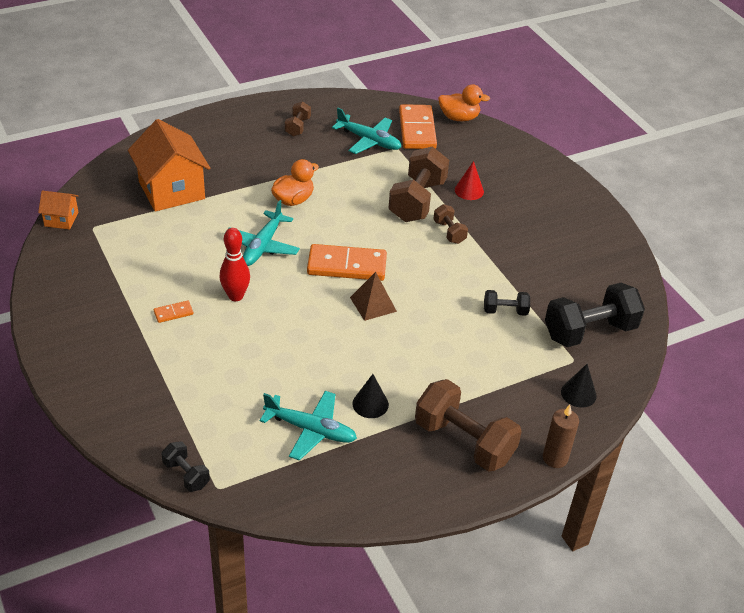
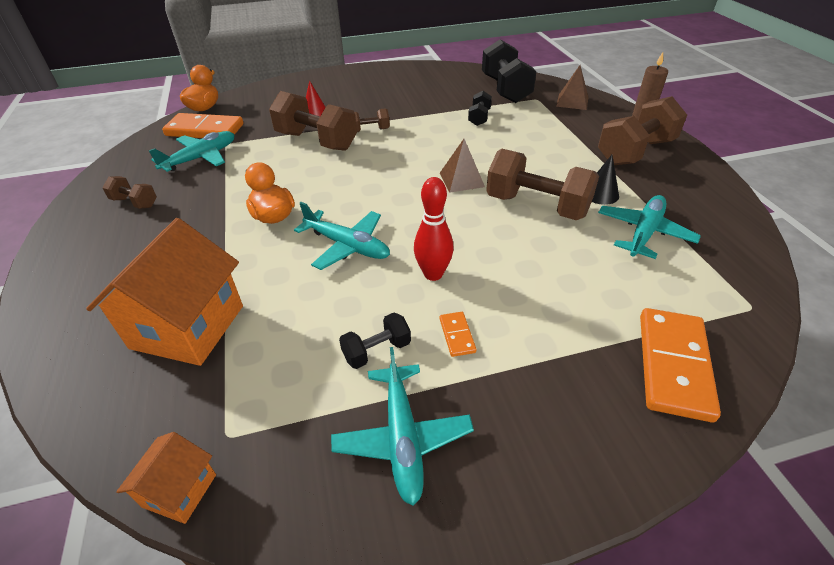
camera: 75 degrees left, 0 degrees up
(92, 295) = (402, 437): none -> turquoise plane
(171, 190) = (188, 327): orange house -> orange house turned 60 degrees counterclockwise
(186, 474) = (743, 334): black dumbbell -> black dumbbell (377, 351)
(339, 356) = (537, 206): none -> brown dumbbell
(347, 265) = (400, 190): orange domino -> orange domino (673, 365)
(578, 393) = (572, 101): black cone -> brown pyramid

